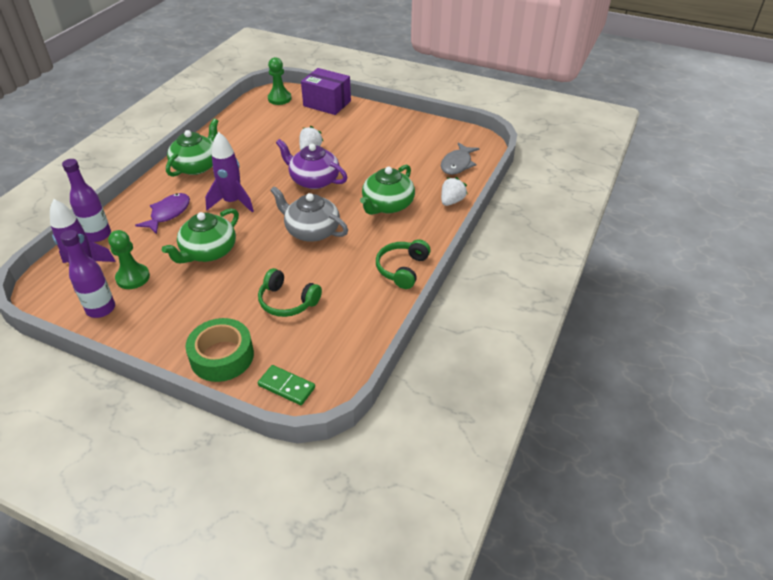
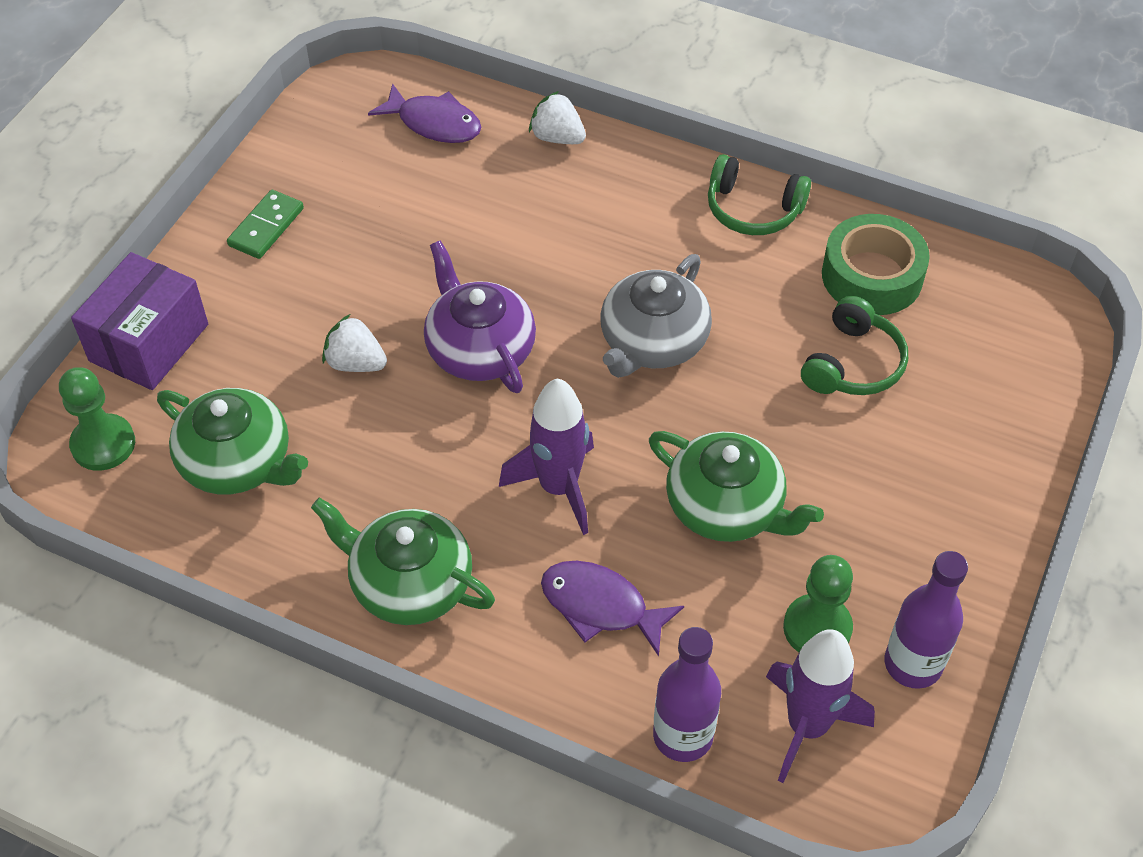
camera: 90 degrees left, 10 degrees up
(222, 356) = (996, 443): green tape -> green tape (872, 276)
(286, 387) = (1040, 349): green domino -> green domino (266, 227)
(313, 180) = (479, 349): purple teapot -> purple teapot turned 120 degrees clockwise
(387, 205) = (569, 229): green teapot -> green teapot (238, 462)
(457, 164) = (434, 123): grey fish -> purple fish

